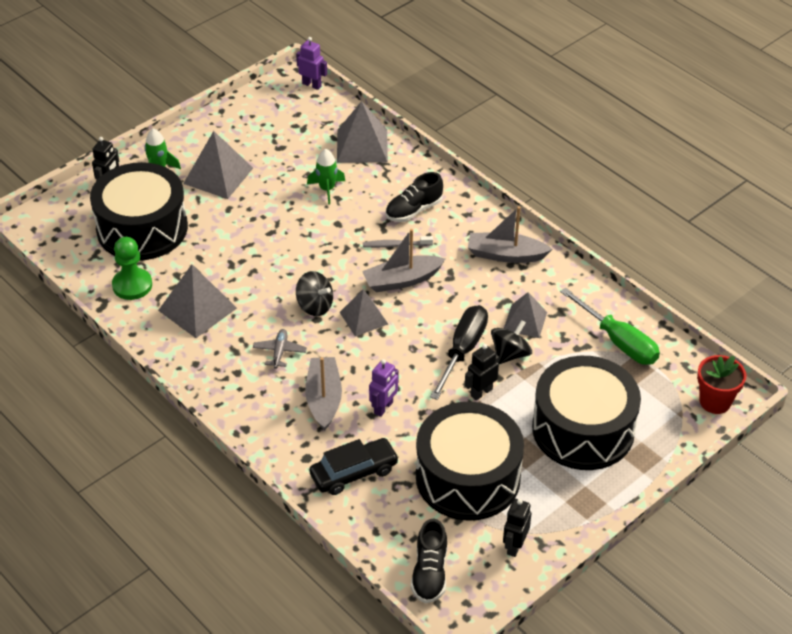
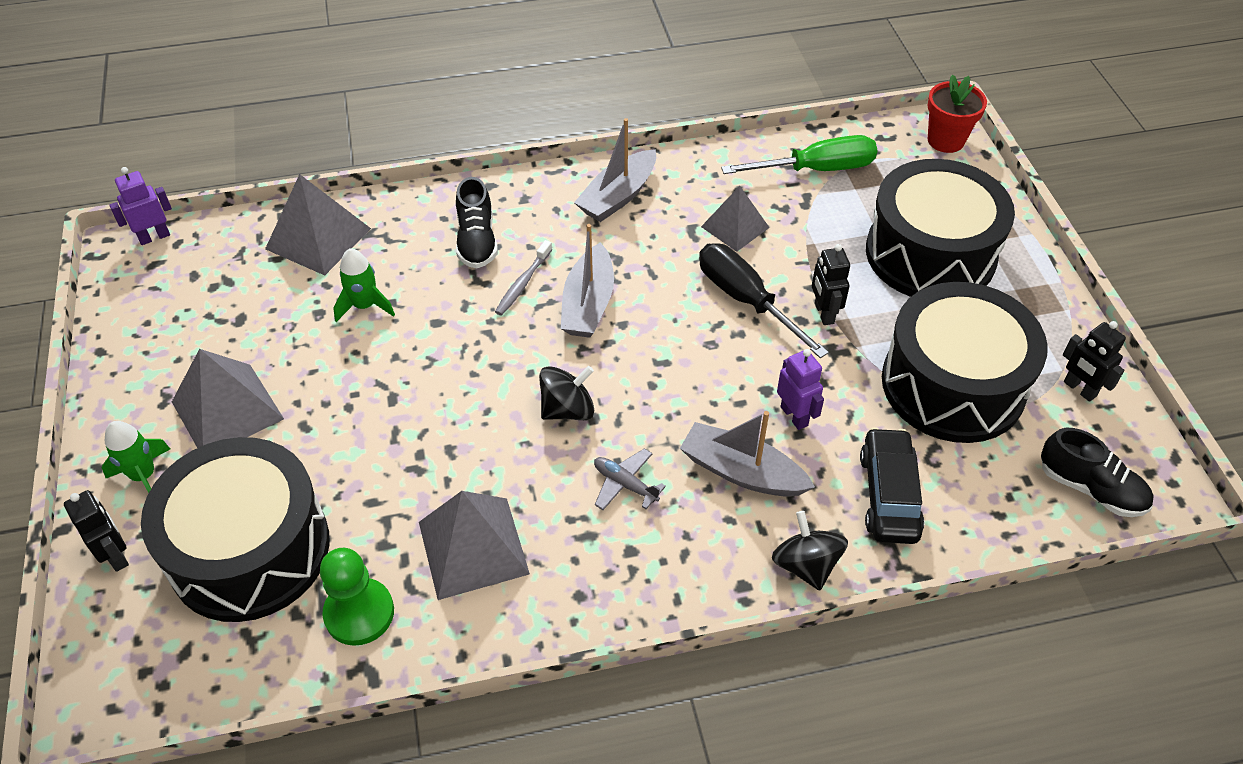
camera: 60 degrees left, 5 degrees up
(363, 318) = (625, 369): grey pyramid -> none
(510, 354) = (779, 262): black spinning top -> black spinning top (805, 565)

